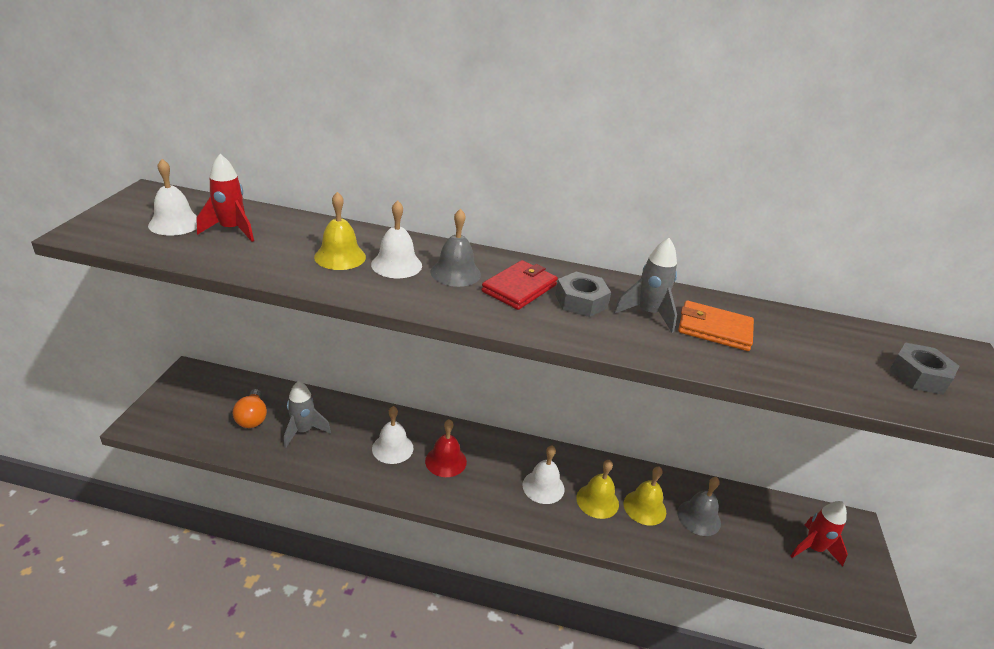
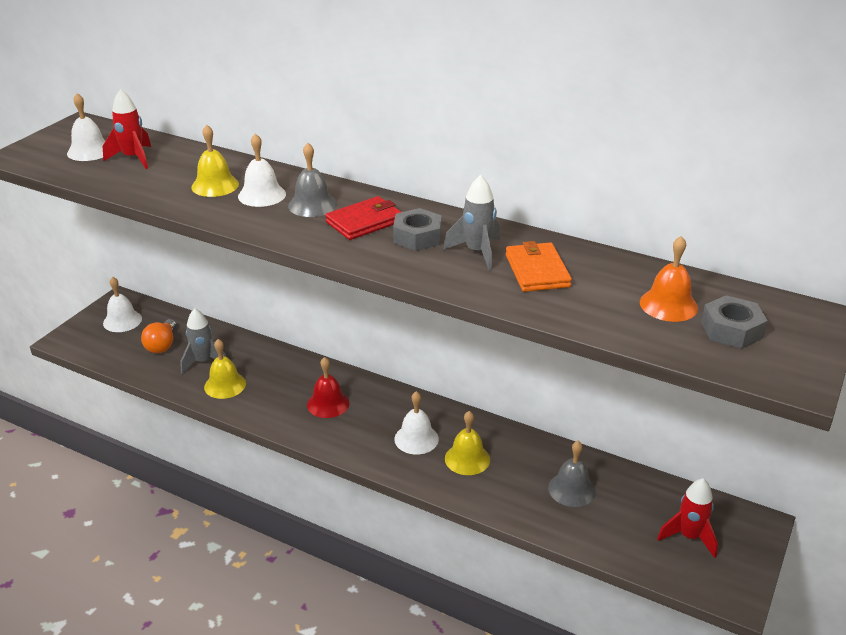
camera: 20 degrees right, 0 degrees up
(392, 448) = (281, 386): white bell -> white bell (122, 321)
(644, 507) = (515, 471): yellow bell -> yellow bell (225, 385)
(714, 329) = (537, 271): orange wallet -> orange wallet turned 45 degrees clockwise
(849, 354) = (668, 305): none -> orange bell

